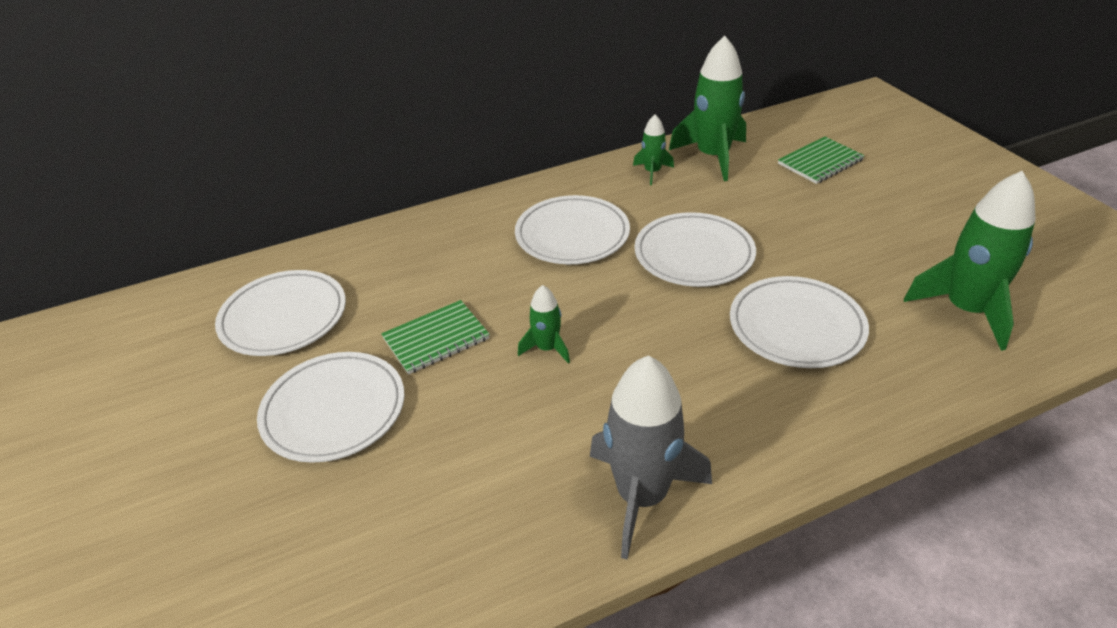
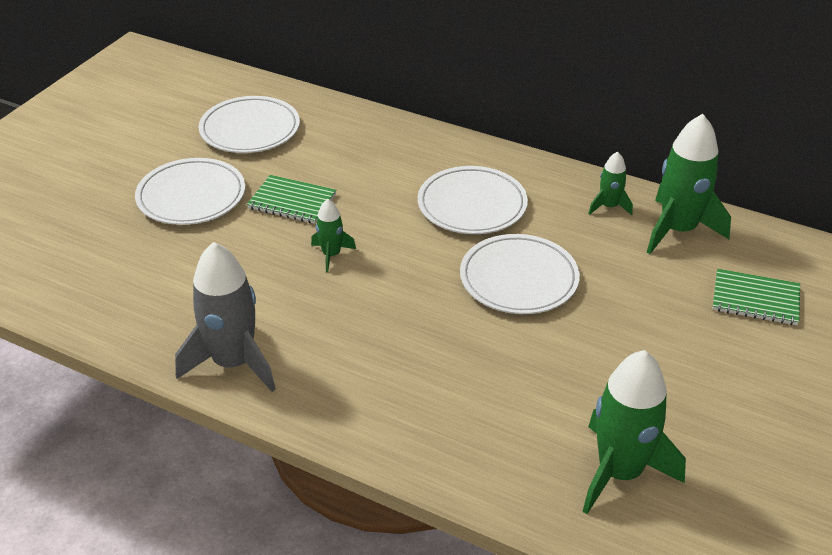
camera: 50 degrees right, 0 degrees up
(796, 326) = (485, 372): white plate -> none

